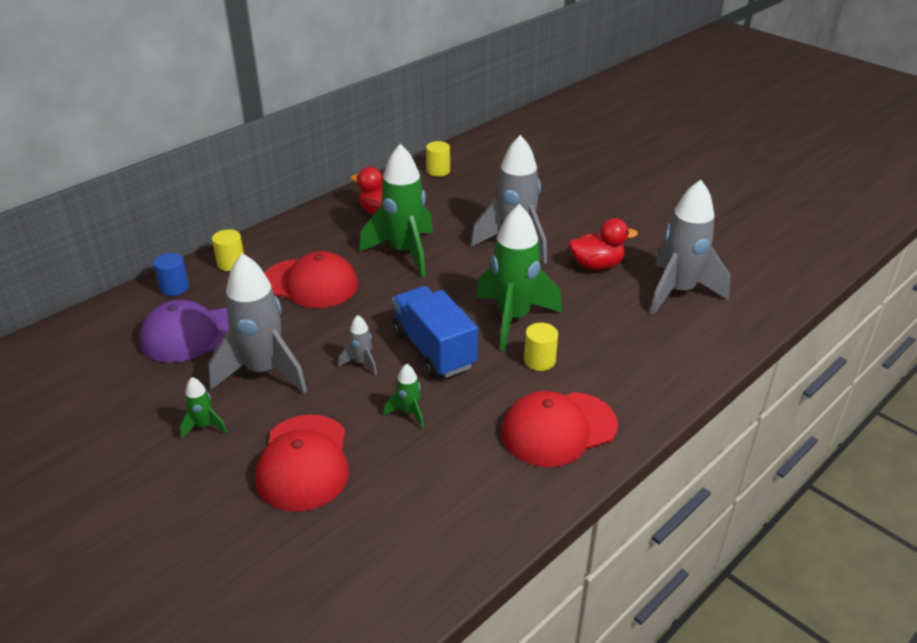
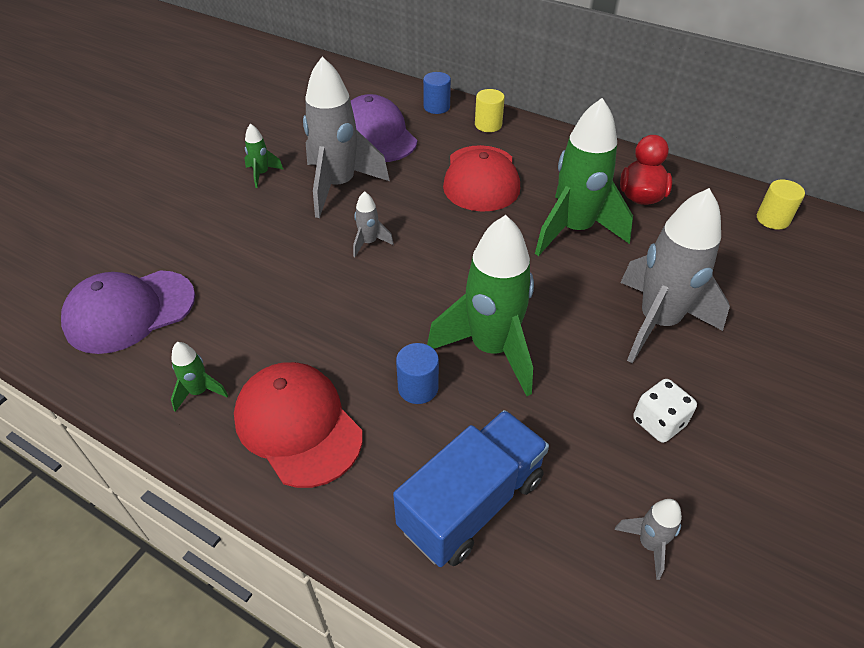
camera: 75 degrees right, 10 degrees up
(304, 462) = (224, 240): red cap -> none
(380, 541) = (130, 311): none -> purple cap
(409, 412) = (302, 293): green rocket -> green rocket (199, 392)
(434, 349) = (407, 290): blue truck -> blue truck (471, 503)
(539, 361) = (418, 388): yellow cylinder -> blue cylinder
(597, 265) = (658, 422): red duck -> white dice
(678, 292) = (649, 544): grey rocket -> grey rocket, size x0.43

